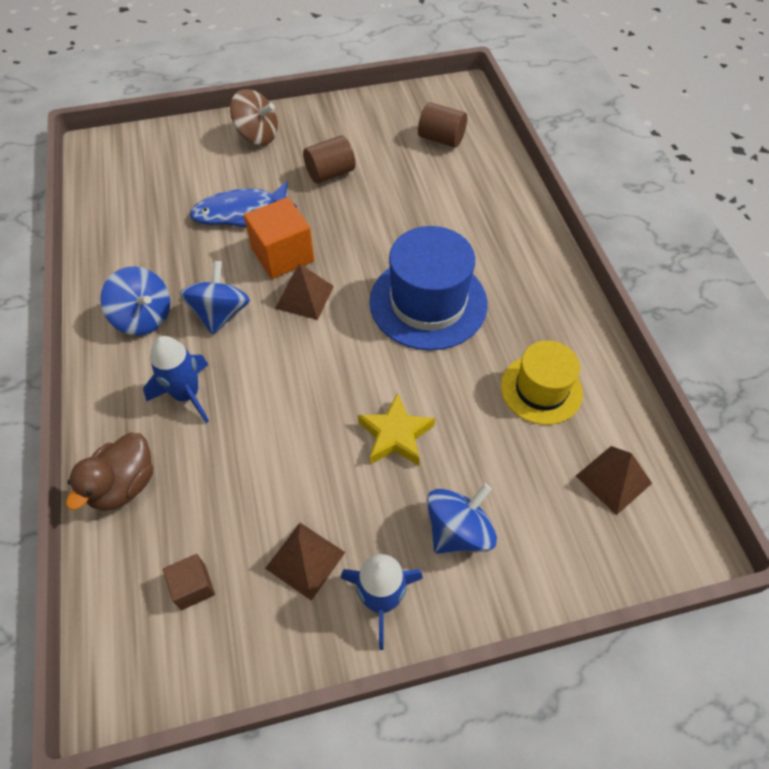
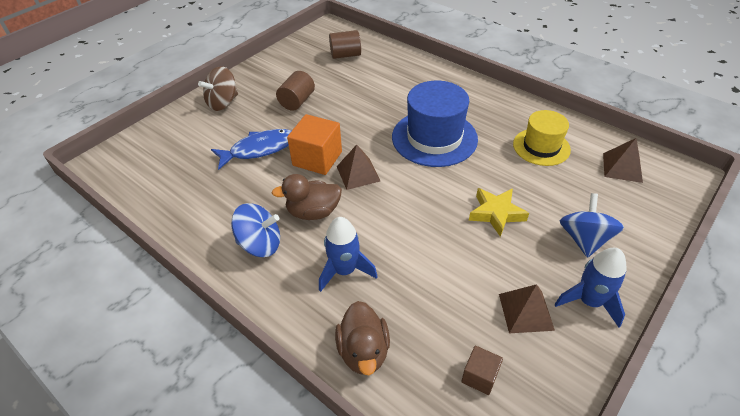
camera: 35 degrees left, 10 degrees down
(220, 314) = (313, 212): blue spinning top -> brown duck
(239, 211) = (259, 149): blue fish -> blue fish turned 150 degrees counterclockwise
(257, 136) = (223, 103): brown spinning top -> brown spinning top turned 150 degrees clockwise

